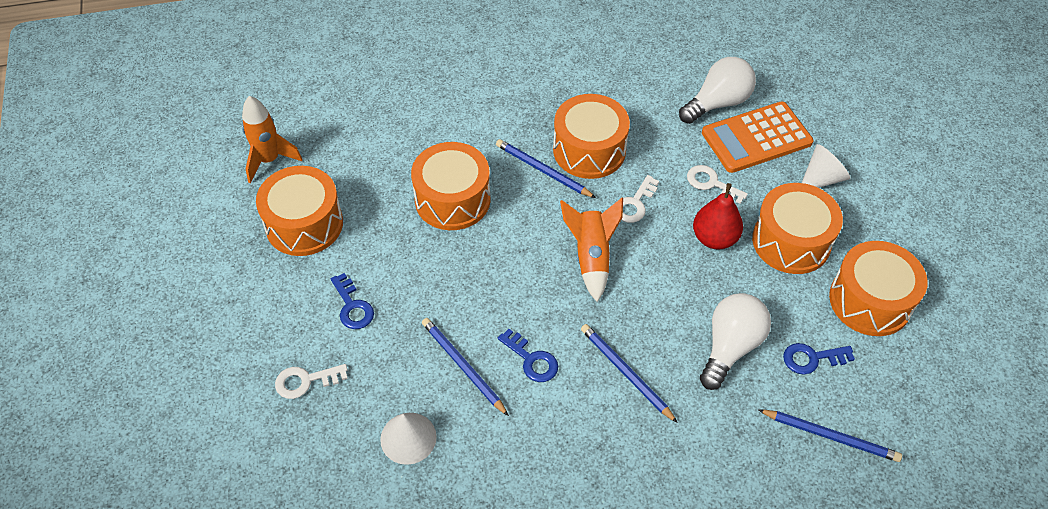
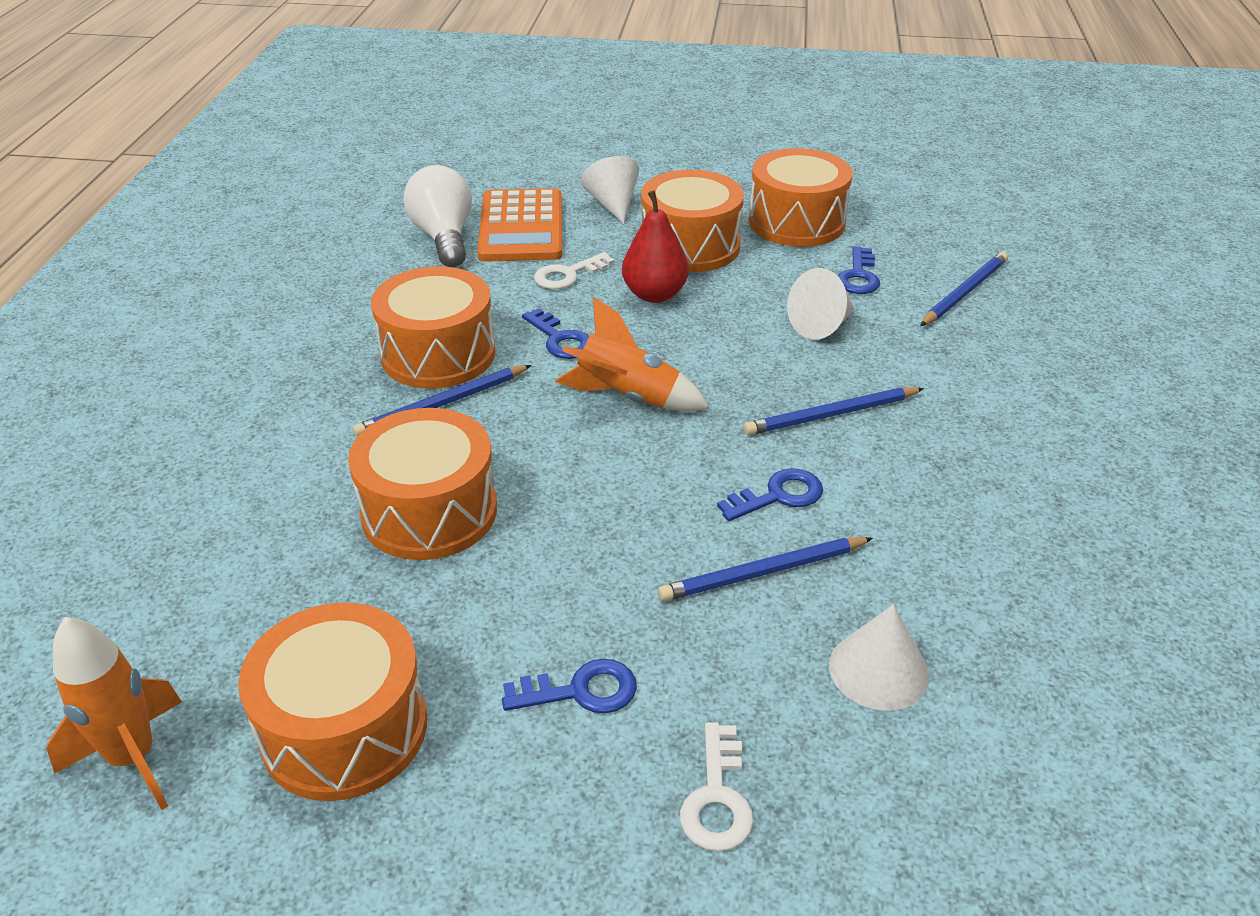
camera: 70 degrees left, 15 degrees down
(635, 204) = (560, 339): white key -> blue key
(730, 347) = (821, 325): white light bulb -> white cone

